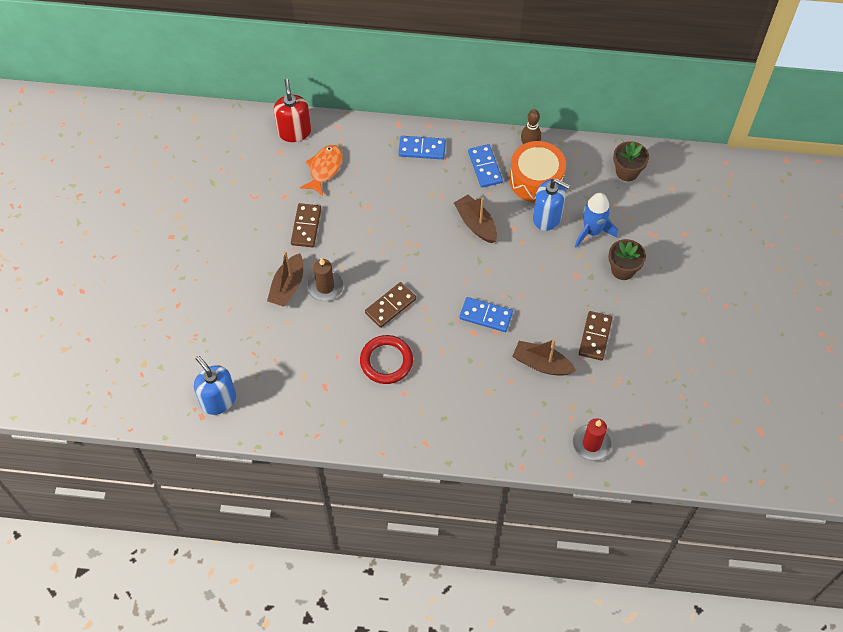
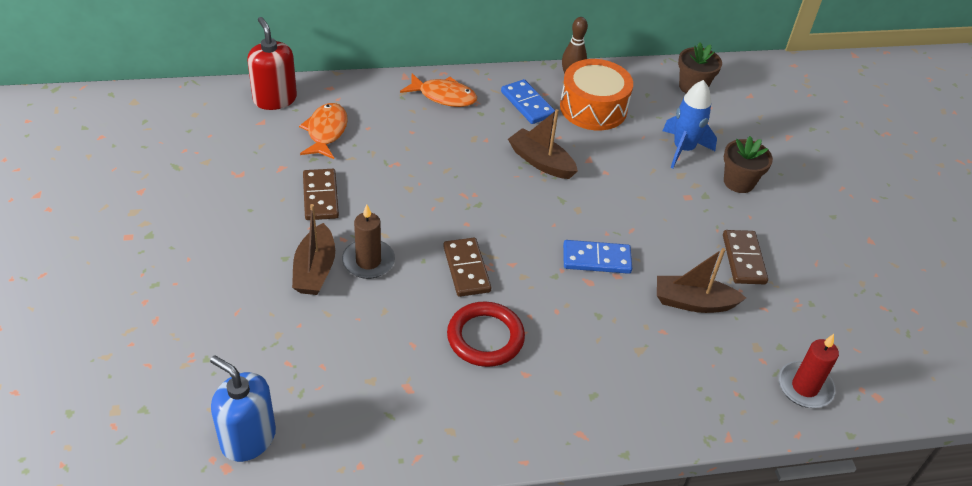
camera: 20 degrees left, 15 degrees down
(390, 306) = (466, 269): brown domino -> brown domino turned 45 degrees counterclockwise
(422, 149) = (443, 96): blue domino -> orange fish
(547, 217) = (624, 143): blue soap dispenser -> none

